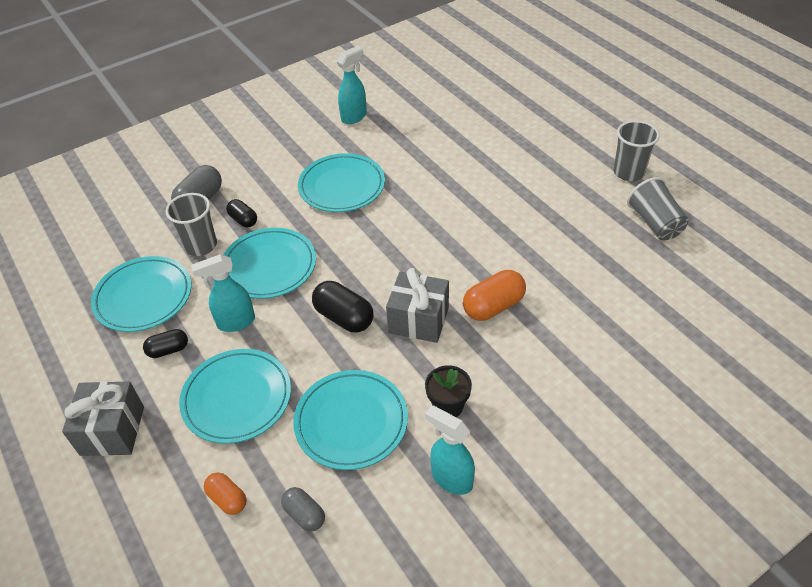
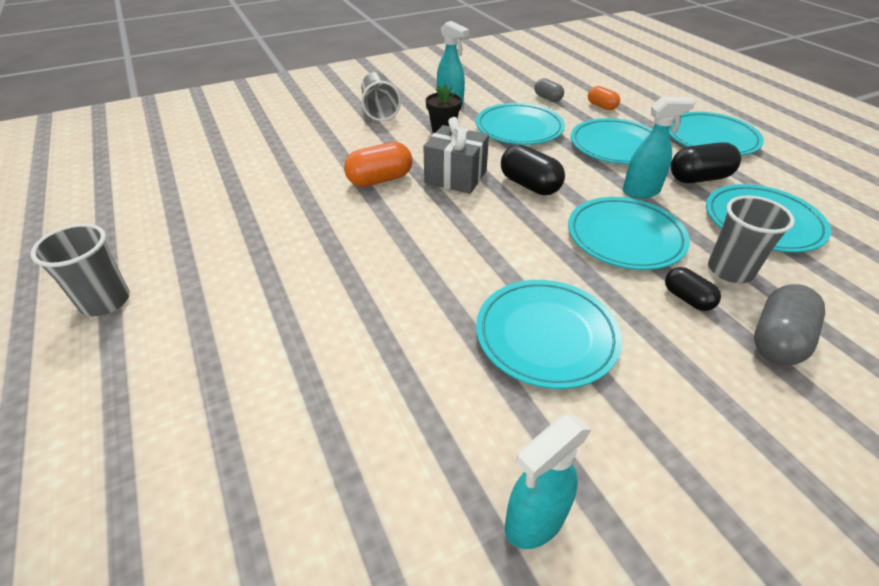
camera: 175 degrees left, 5 degrees down
(112, 430) = (711, 138): grey gift -> turquoise plate
(168, 350) = (699, 178): black capsule -> black capsule, size x1.63
(654, 223) = (150, 232): grey cup -> grey cup (380, 110)

